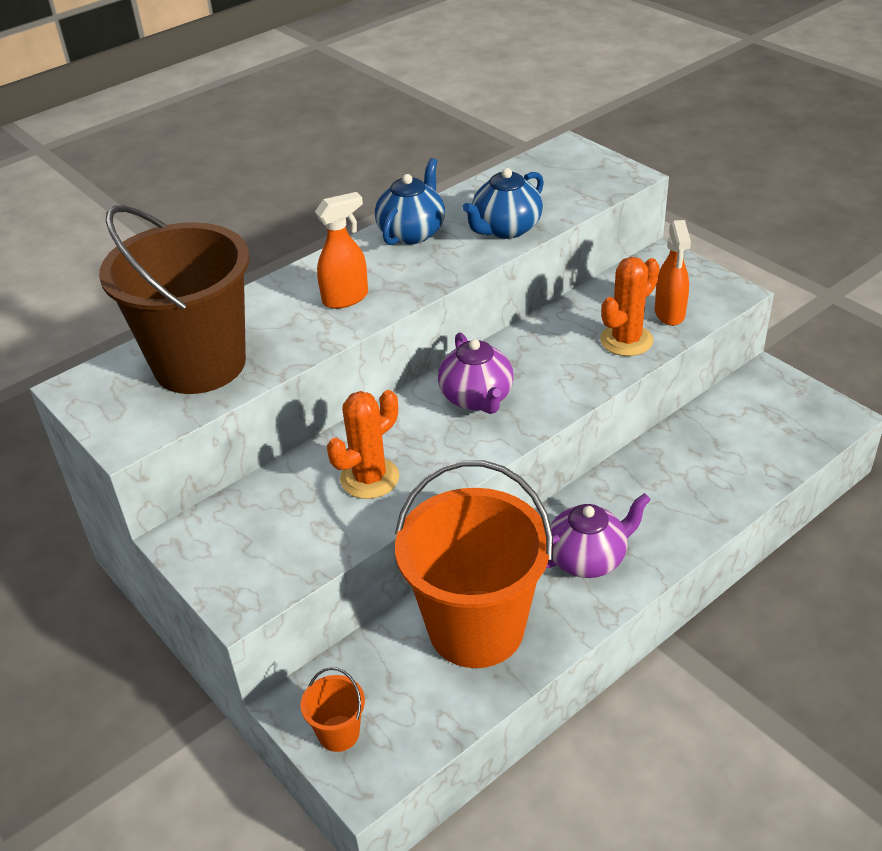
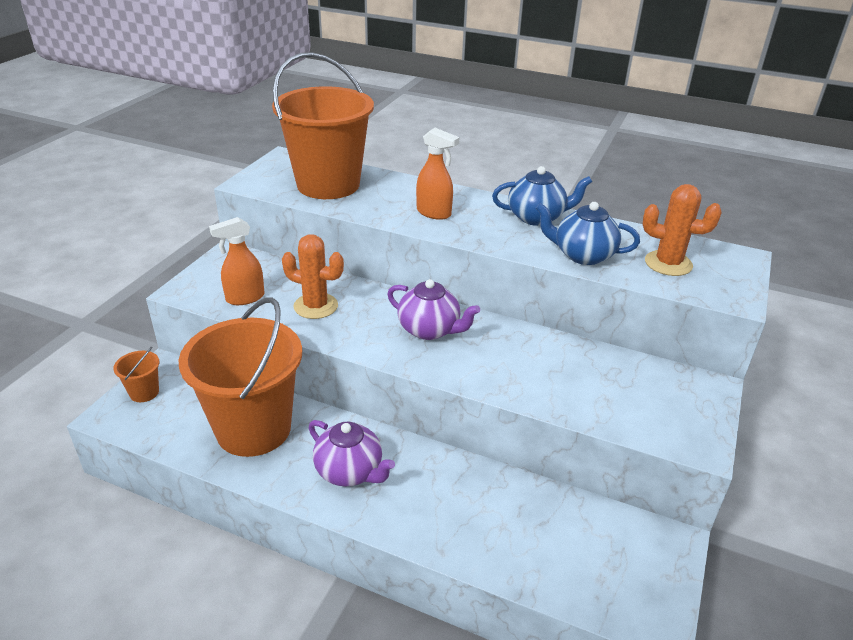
camera: 60 degrees right, 5 degrees down
(200, 364) = (328, 184): brown bucket -> orange bucket
(477, 398) = (430, 330): purple teapot -> purple teapot turned 105 degrees counterclockwise
(626, 340) = (564, 391): orange cactus -> orange cactus (668, 263)
(669, 314) = (626, 410): orange spray bottle -> orange spray bottle (244, 298)

